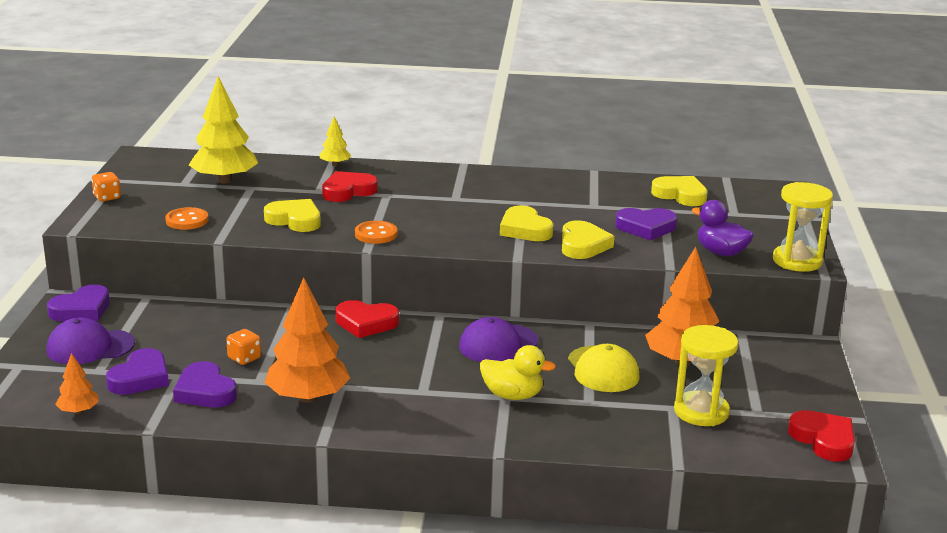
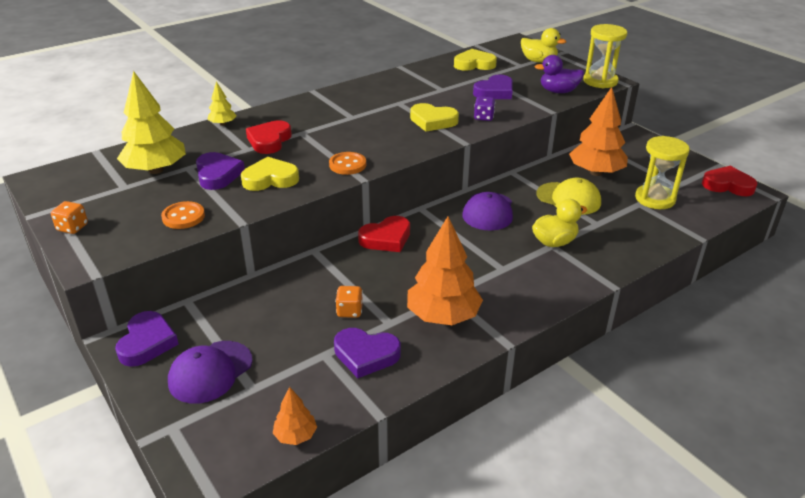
camera: 40 degrees left, 10 degrees up
(140, 378) = (298, 374): purple heart -> purple heart (218, 174)
(583, 245) = (483, 117): yellow heart -> purple dice
(766, 217) = (539, 61): none -> yellow duck

